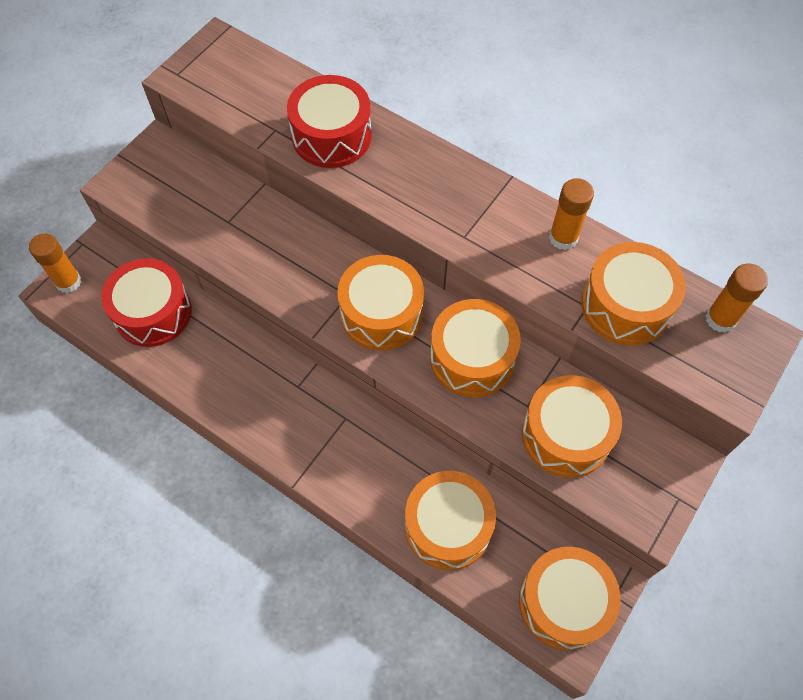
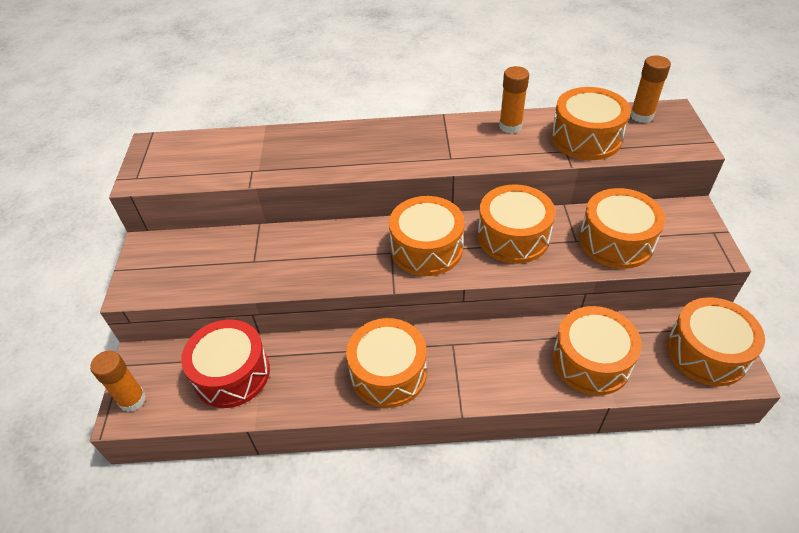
camera: 35 degrees left, 15 degrees down
(269, 404) = (388, 373): none -> orange drum
(331, 136) = (298, 153): red drum -> none

